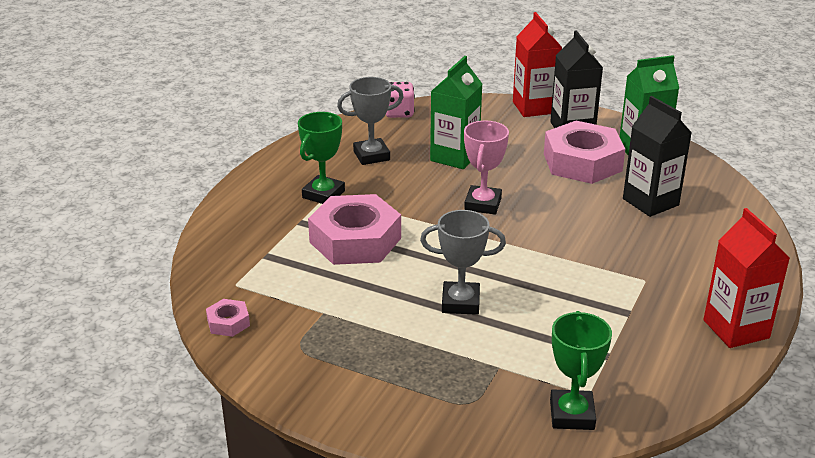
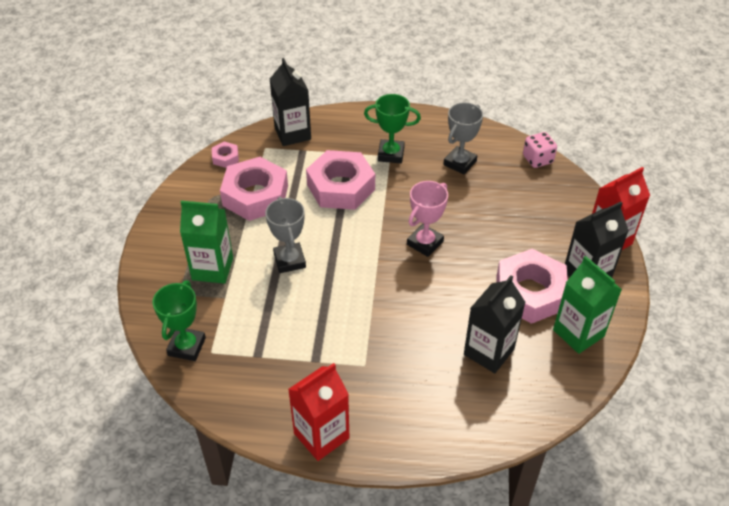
camera: 70 degrees right, 15 degrees up
(226, 257) = (292, 134): none -> black carton
(325, 309) = (255, 196): none -> pink nut
(371, 155) = (460, 163): grey trophy -> grey trophy turned 75 degrees clockwise
(454, 157) = (487, 210): green carton -> green carton (212, 269)
(483, 204) = (425, 243): pink trophy -> pink trophy turned 45 degrees counterclockwise
(572, 415) = (187, 347): green trophy -> green trophy turned 60 degrees counterclockwise

